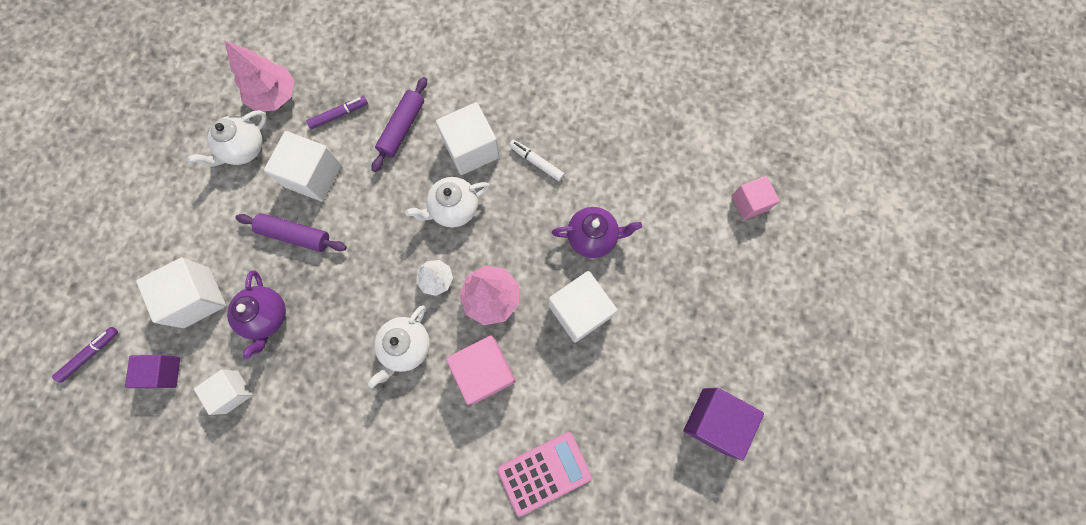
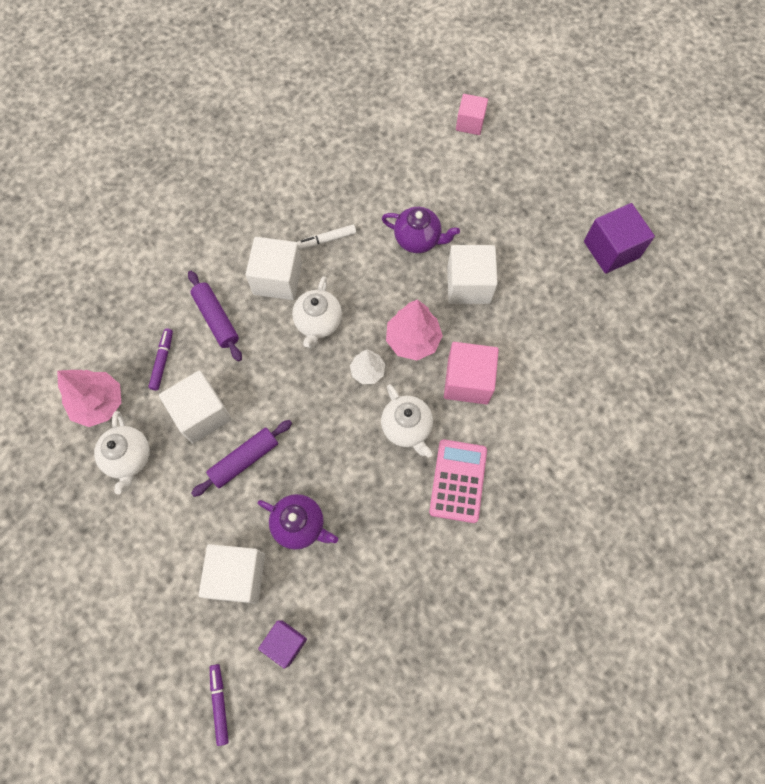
camera: 55 degrees left, 5 degrees down
(232, 392) = (345, 591): white cube -> none
(544, 472) = (574, 386): pink calculator -> pink calculator (458, 481)
(593, 237) = (418, 239): purple teapot -> purple teapot turned 75 degrees clockwise

